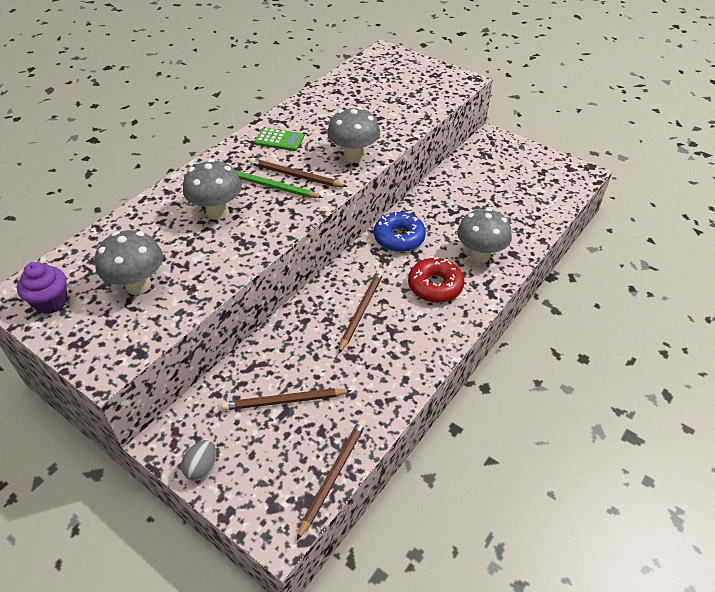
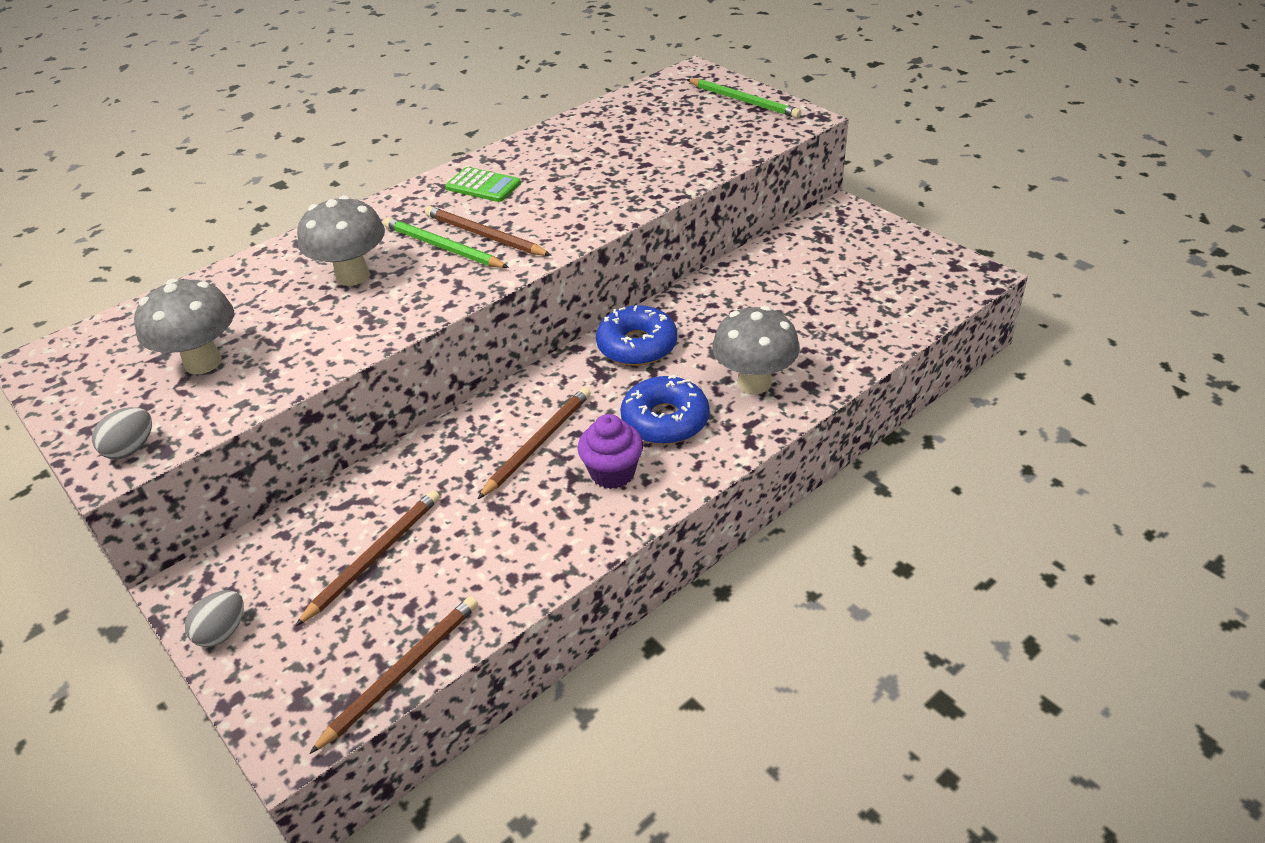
camera: 15 degrees right, 5 degrees down
(51, 302) = (82, 372): purple cupcake -> purple cupcake (612, 473)
(114, 354) = (131, 449): none -> grey egg
(284, 401) = (374, 557): brown pencil -> brown pencil turned 120 degrees clockwise
(353, 156) = (581, 215): grey mushroom -> none
(424, 70) = (744, 101): none -> green pencil
(435, 286) = (665, 420): red donut -> blue donut

